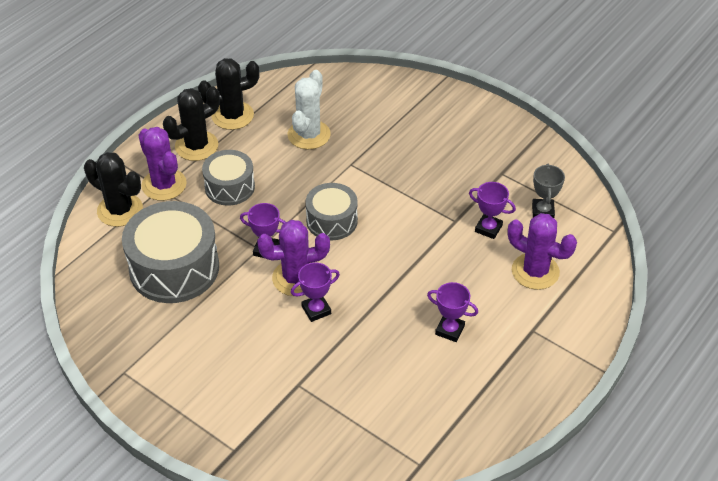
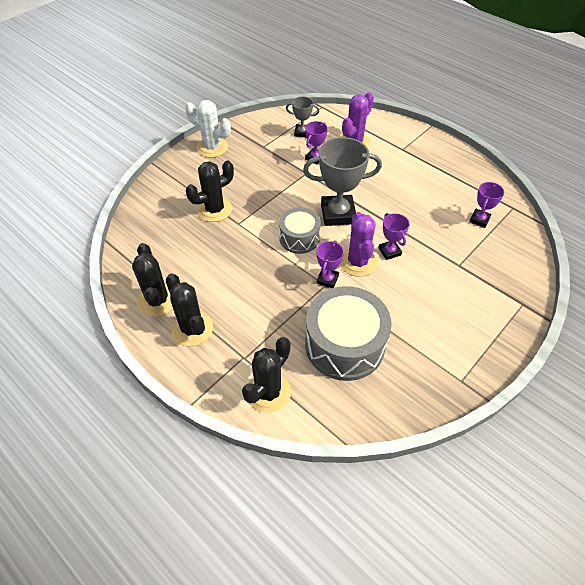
camera: 85 degrees left, 5 degrees up
(164, 185) = (239, 355): purple cactus -> none
(229, 187) = (251, 303): grey drum -> none
(309, 135) = (197, 247): white cactus -> white cactus (212, 147)
(371, 141) = (214, 209): none -> black cactus
(379, 256) = (338, 214): none -> grey trophy
(449, 330) = (404, 184): purple trophy -> purple trophy (479, 220)

